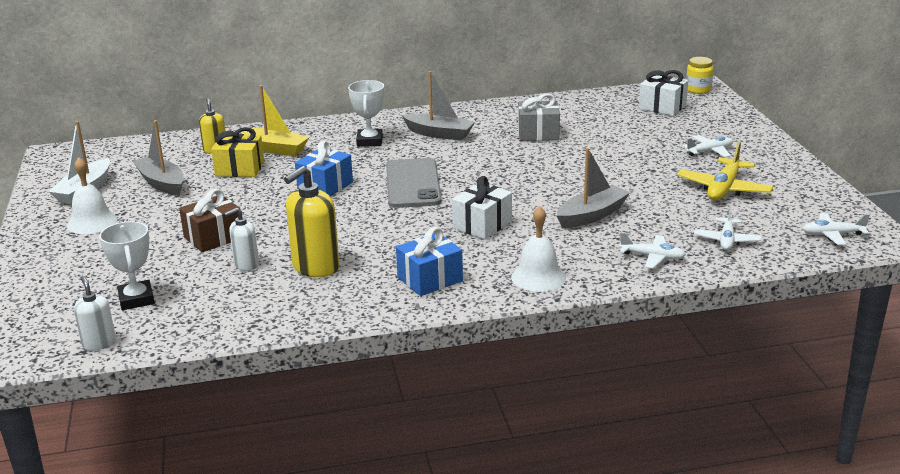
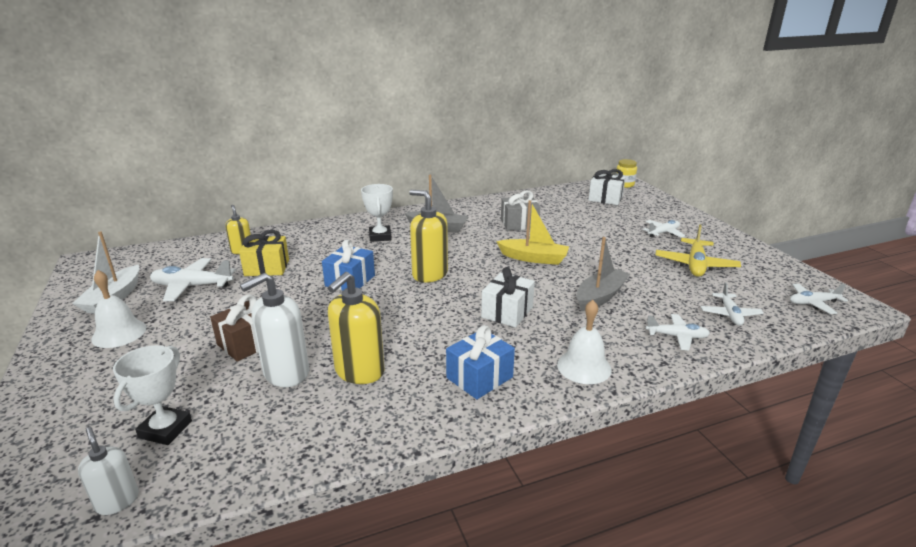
camera: 10 degrees left, 0 degrees up
(136, 299) = (165, 429): white trophy -> white trophy turned 45 degrees clockwise
(162, 183) = (192, 286): grey boat -> white plane
(246, 264) = (286, 373): white soap dispenser -> white soap dispenser, size x1.74
(275, 149) = (297, 247): yellow boat -> yellow boat (534, 258)
(413, 184) = (429, 274): grey phone -> yellow soap dispenser

